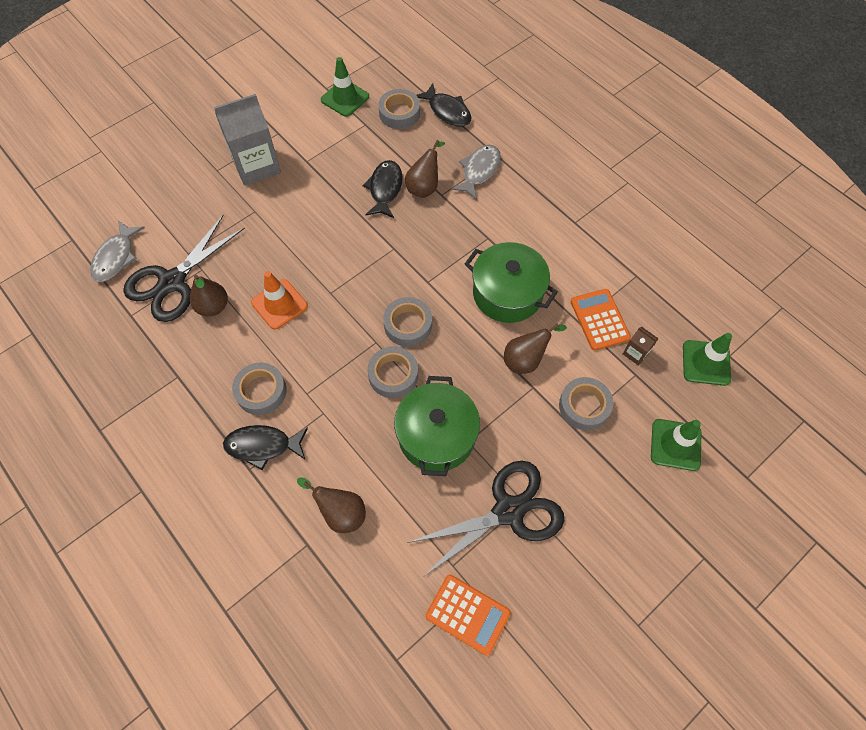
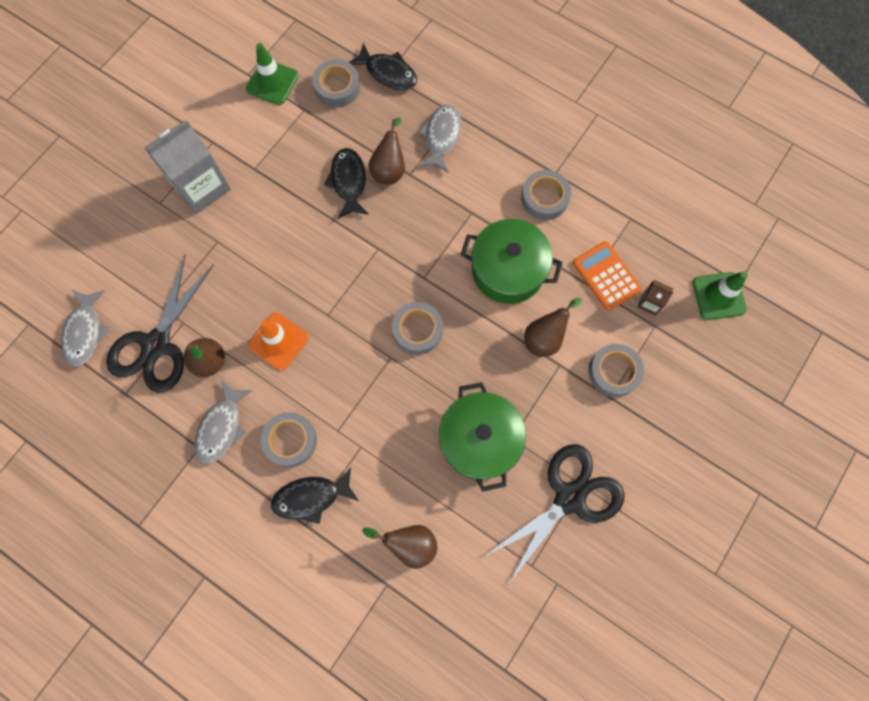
camera: 15 degrees left, 10 degrees up
(204, 364) = (221, 427): none -> grey fish
(393, 375) = (418, 388): grey tape -> grey tape (544, 198)
(467, 614) = (558, 608): orange calculator -> none
(675, 445) = (709, 388): green traffic cone -> none

